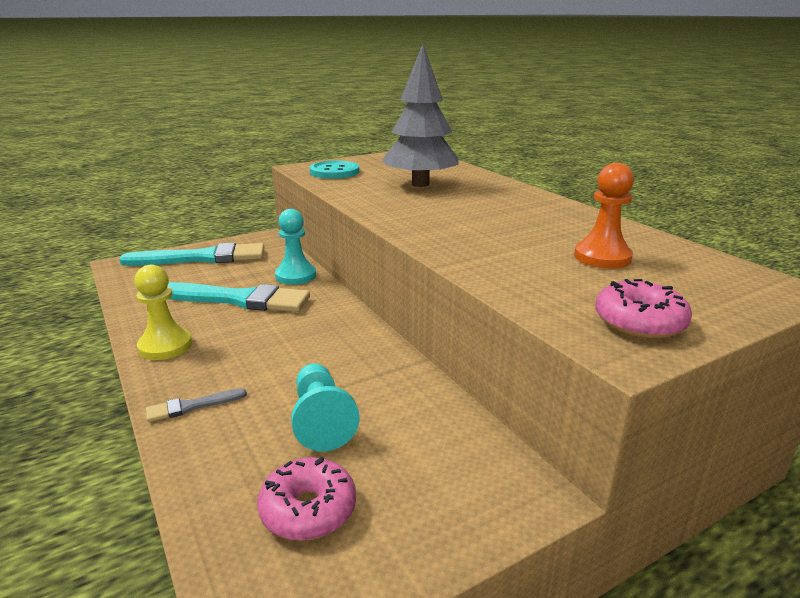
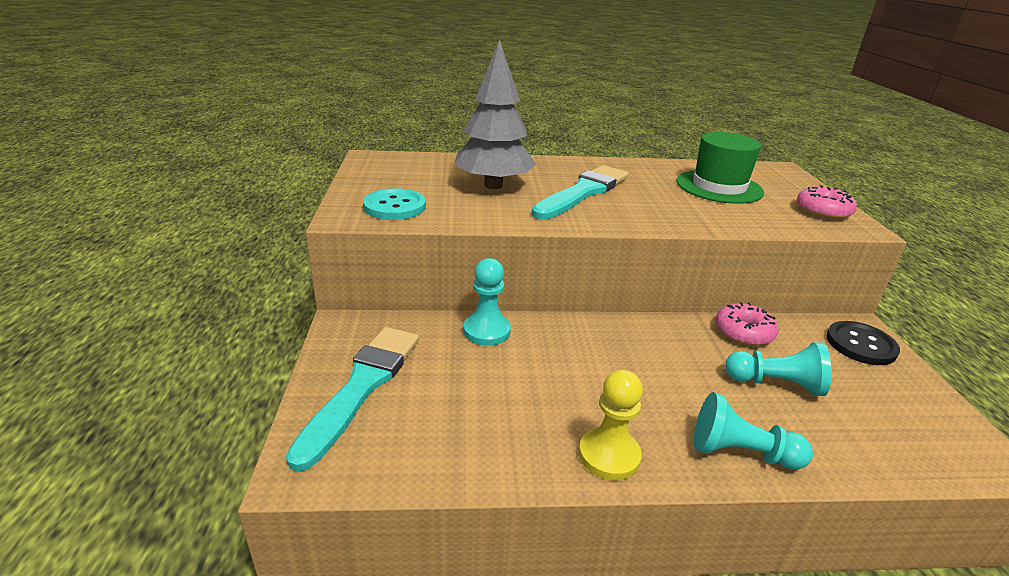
camera: 65 degrees left, 5 degrees up
(192, 406) = (741, 452): grey brush -> turquoise pawn
(237, 299) = (520, 382): turquoise brush -> turquoise brush (583, 192)
(308, 510) = (884, 416): pink donut -> pink donut (743, 332)
(477, 491) = (860, 345): none -> black button
(602, 257) = (719, 187): orange pawn -> green hat

